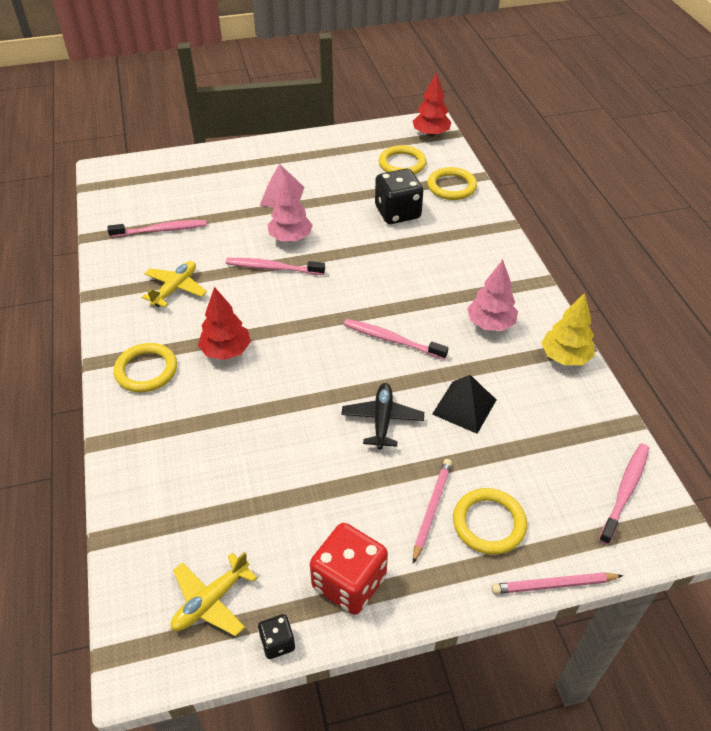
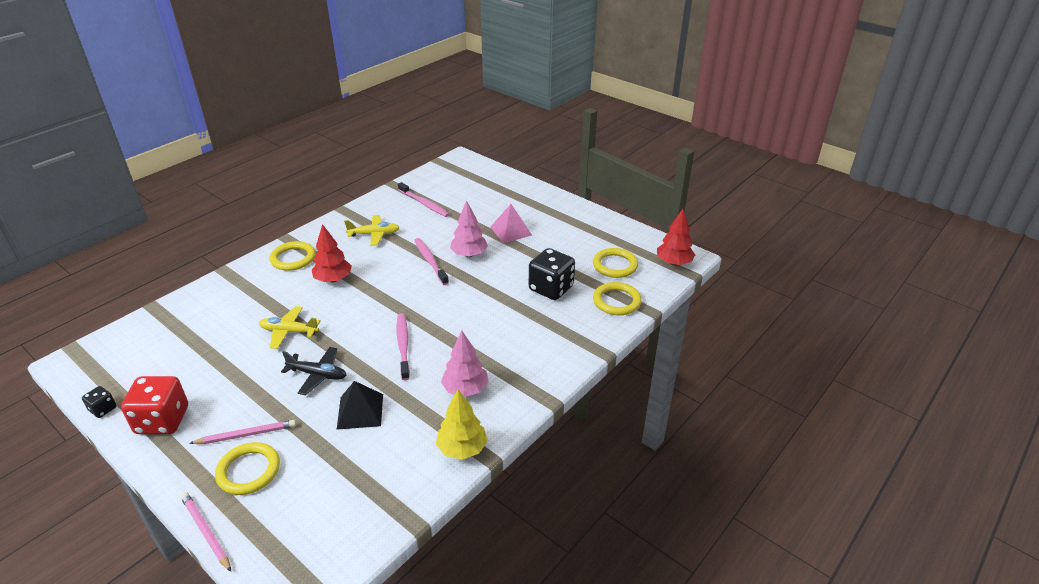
camera: 55 degrees right, 10 degrees down
(211, 601) = (124, 368): yellow plane -> yellow plane (289, 332)
(382, 420) = (317, 375): black plane -> black plane turned 45 degrees clockwise
(625, 491) = (328, 545): pink toothbrush -> none

